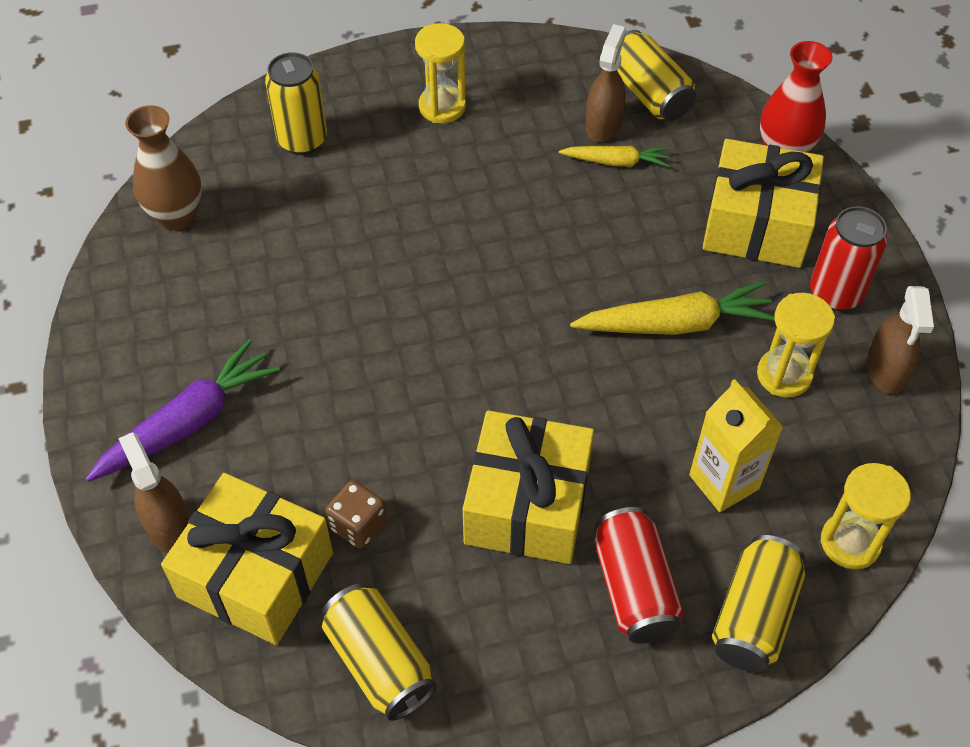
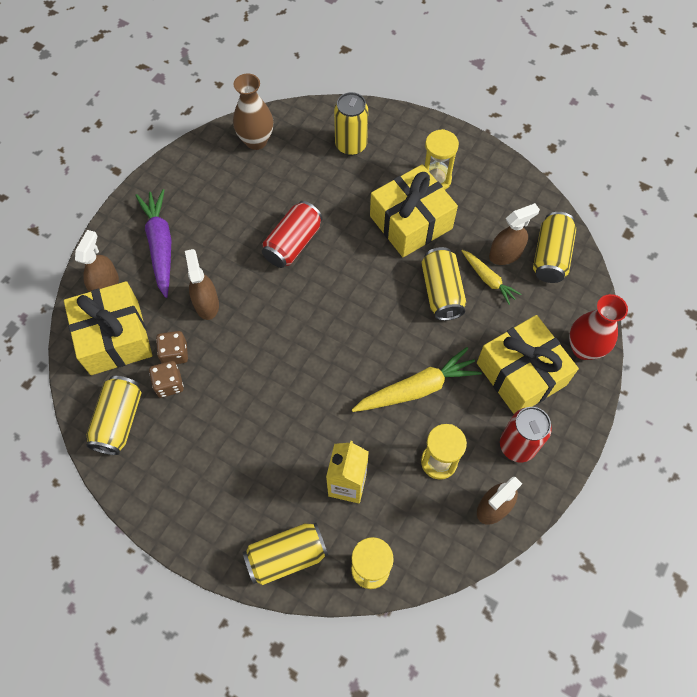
camera: 45 degrees right, 10 degrees up
(189, 422) = (160, 245): purple carrot -> purple carrot turned 105 degrees counterclockwise
(331, 437) = (206, 304): none -> brown spray bottle
(393, 564) = (169, 384): none -> brown dice
(527, 504) = (251, 411): yellow gift -> yellow gift (411, 222)
(584, 210) = (441, 291): none -> yellow can
(634, 588) = (251, 492): red can -> red can (293, 243)
(676, 324) = (417, 388): yellow carrot -> yellow carrot turned 60 degrees counterclockwise

